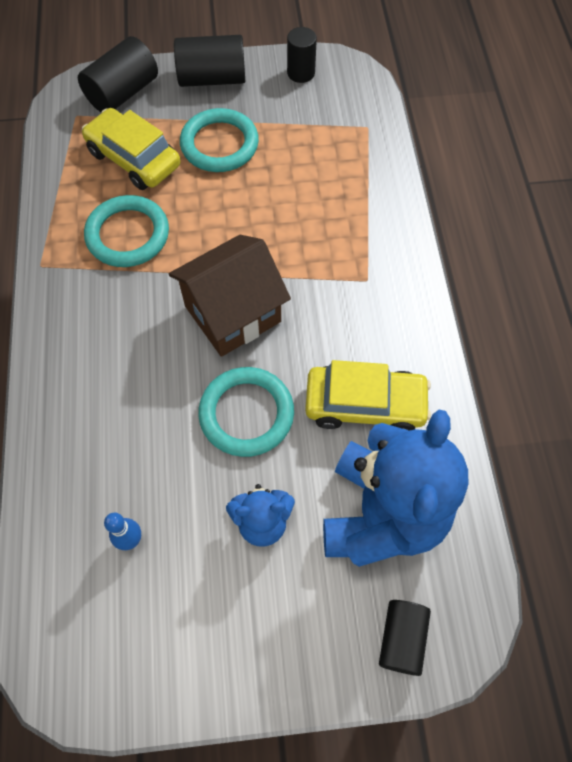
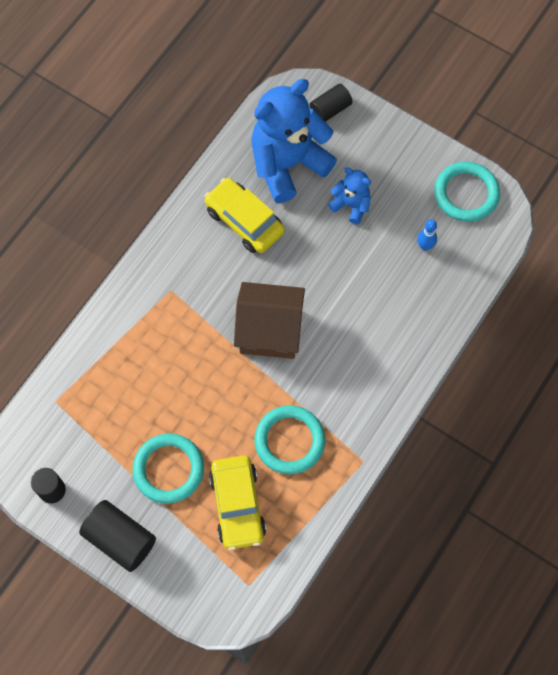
camera: 140 degrees left, 5 degrees up
(123, 93) = (197, 580): black cylinder -> none
(246, 414) = (312, 265): turquoise ring -> turquoise ring (466, 194)

